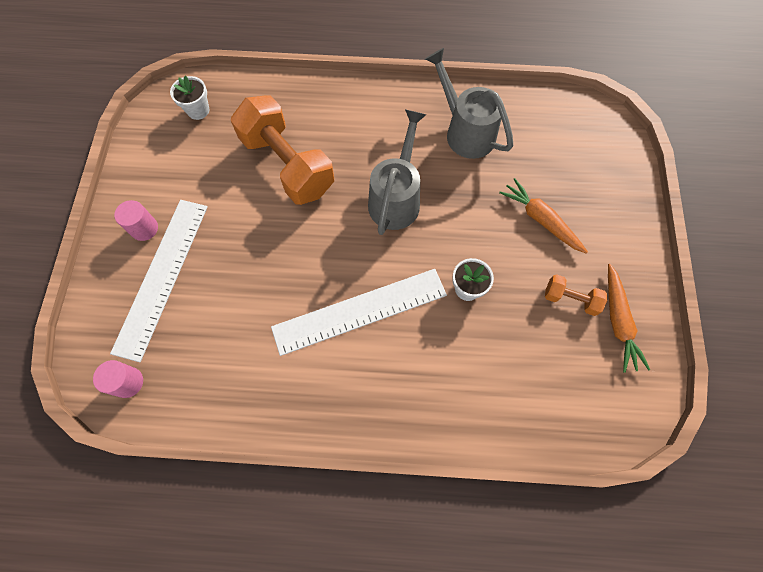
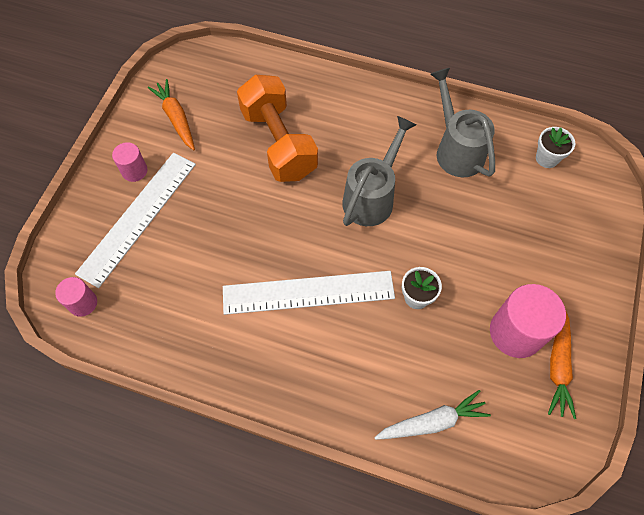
camera: 15 degrees right, 5 degrees down
(198, 110) = (211, 76): white flower pot -> white flower pot (547, 158)
(516, 408) = (432, 421): none -> white carrot
(540, 220) = (507, 250): orange carrot -> orange carrot (176, 118)
(570, 299) = (516, 332): orange dumbbell -> pink cylinder

